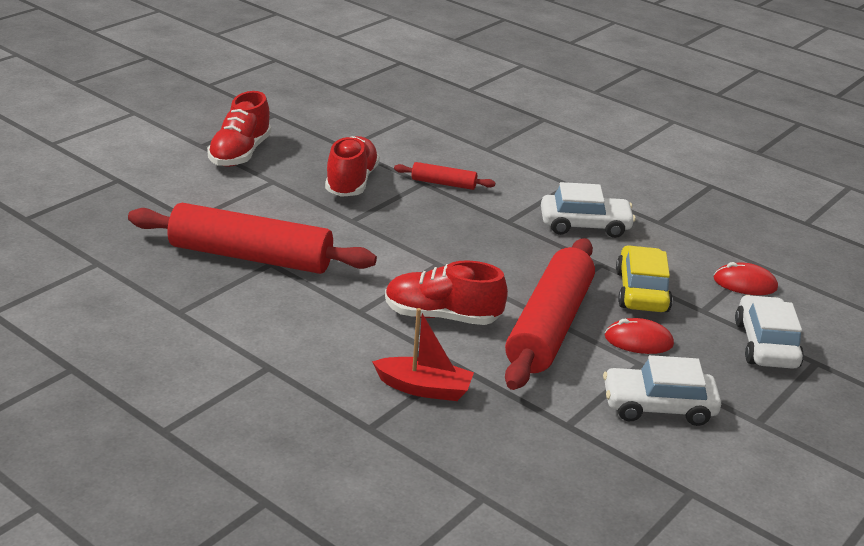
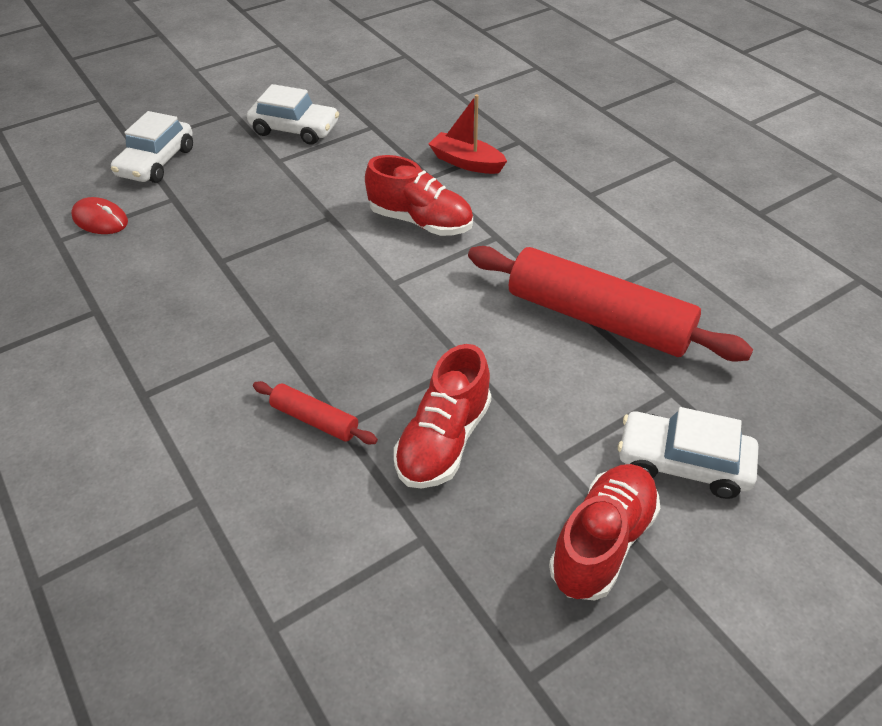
camera: 160 degrees left, 15 degrees up
(549, 326) = (328, 200): red rolling pin -> none
(585, 225) = (189, 317): white car -> white car (683, 463)
(638, 340) = (261, 178): red mouse -> none
(641, 291) = (210, 224): yellow car -> none

